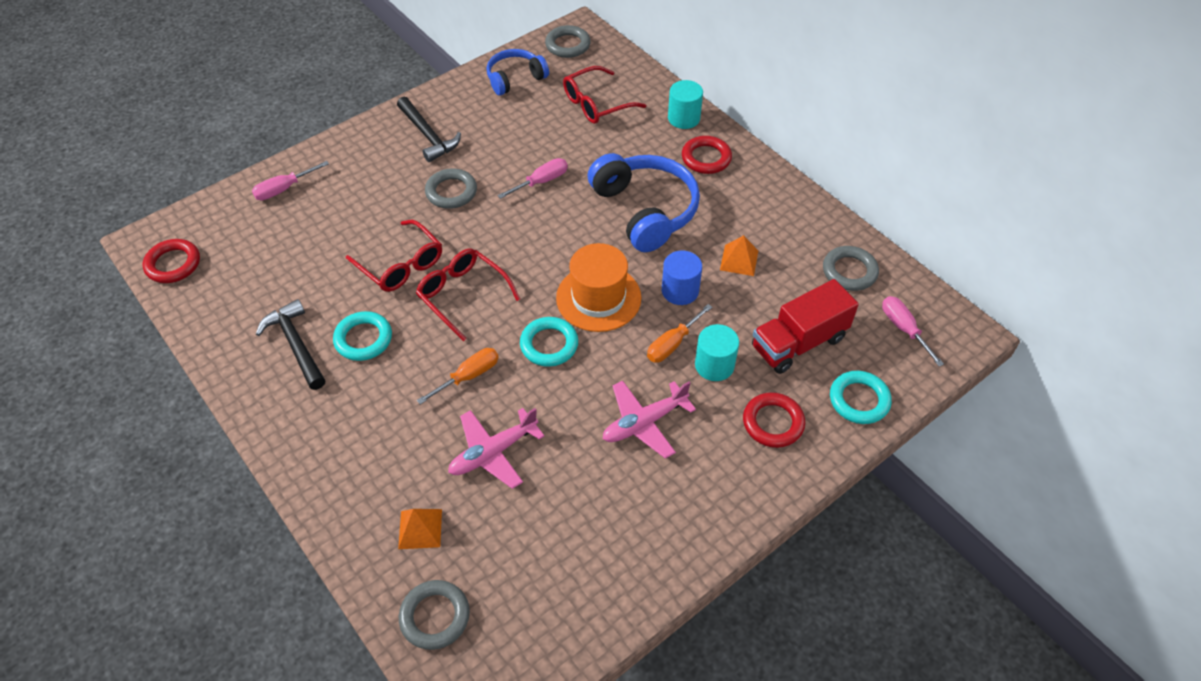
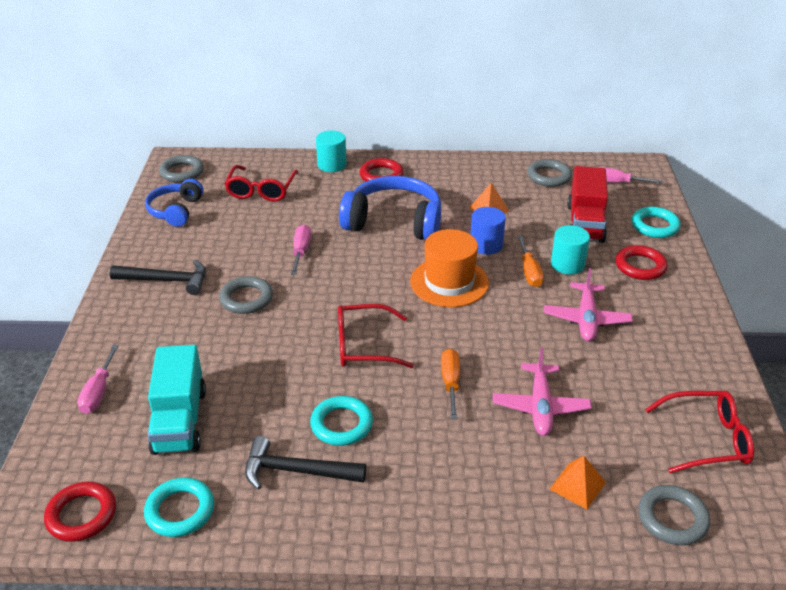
camera: 50 degrees left, 15 degrees down
(292, 249) = (179, 420): none -> turquoise truck
(401, 265) = (288, 363): red glasses -> red glasses (707, 439)
(549, 344) = (466, 327): turquoise ring -> turquoise ring (180, 511)

